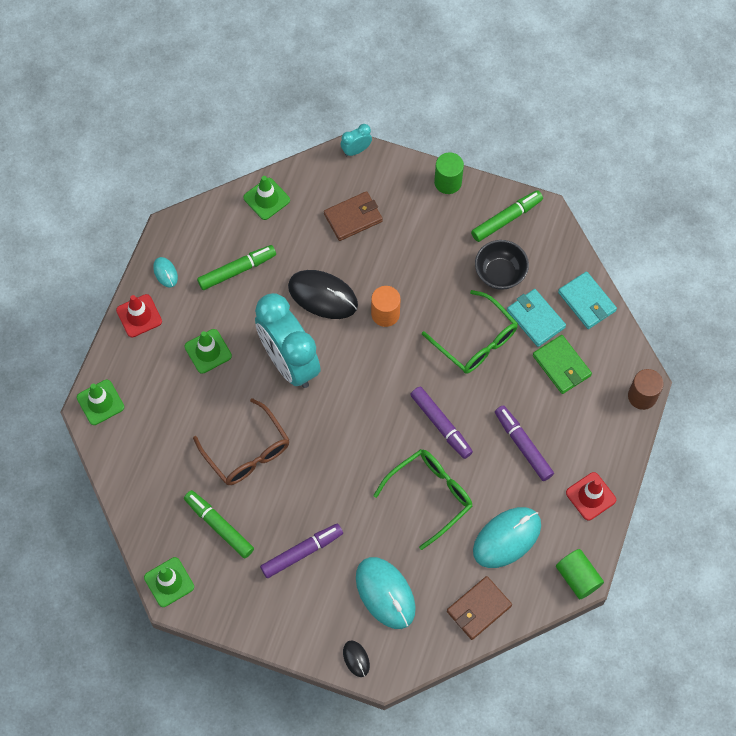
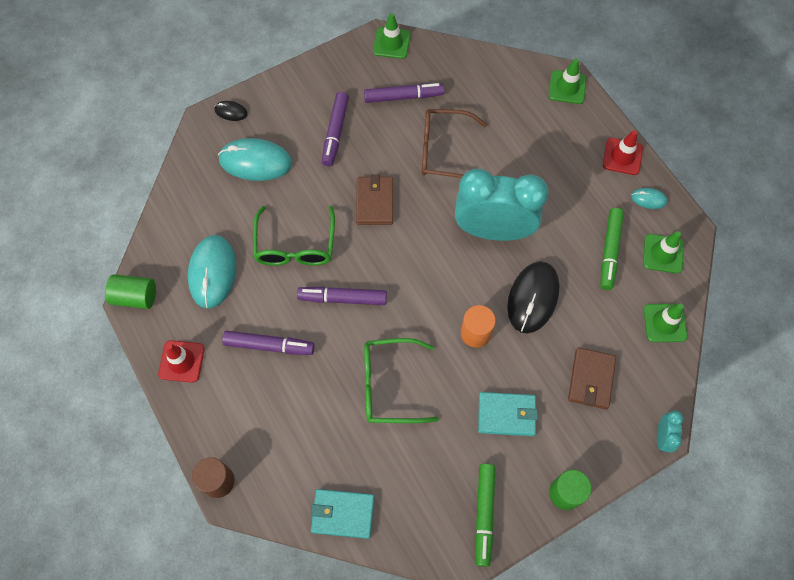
camera: 130 degrees right, 0 degrees up
(208, 351) = (551, 182): green traffic cone -> green traffic cone (663, 253)
(219, 526) = (403, 97): green marker -> purple marker
(323, 296) = (533, 298): black mouse -> black mouse turned 45 degrees counterclockwise
(478, 609) = (184, 211): brown wallet -> brown wallet (374, 202)
(500, 273) = (434, 460): black bowl -> none
(535, 319) = (366, 453): turquoise wallet -> turquoise wallet (506, 415)
(561, 366) = (305, 437): green wallet -> none

